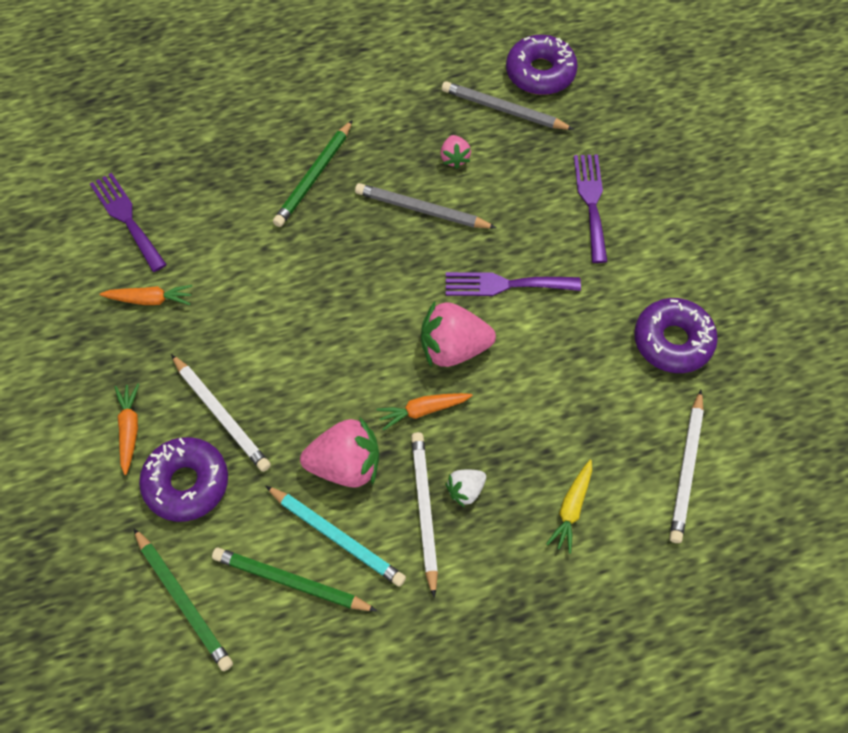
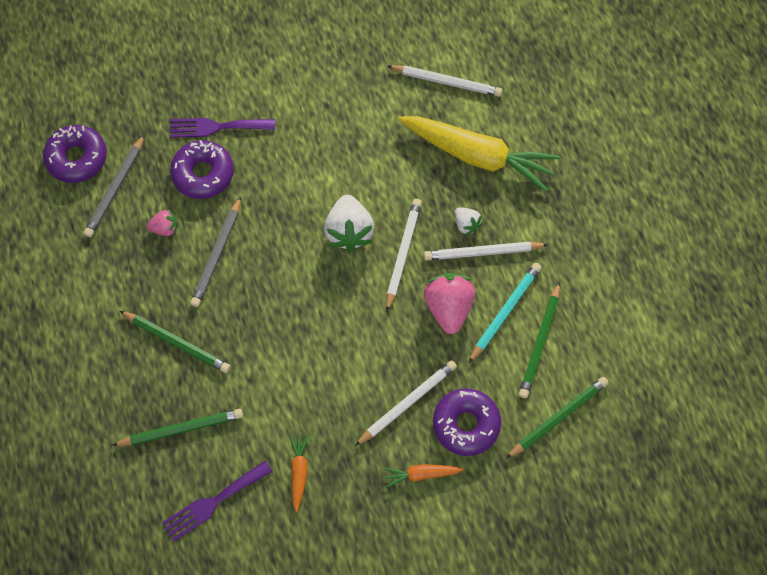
camera: 90 degrees left, 5 degrees up
(213, 186) = (181, 429): none -> green pencil
(423, 410) = (402, 253): orange carrot -> white pencil
(453, 348) = (349, 231): pink strawberry -> white strawberry
(505, 284) = (292, 193): purple fork -> none
(571, 509) = (478, 156): yellow carrot -> yellow carrot, size x2.30
(672, 341) = (345, 81): purple donut -> purple donut (203, 174)

